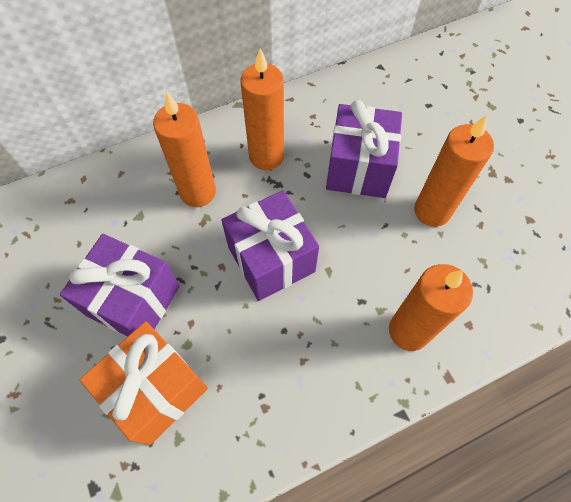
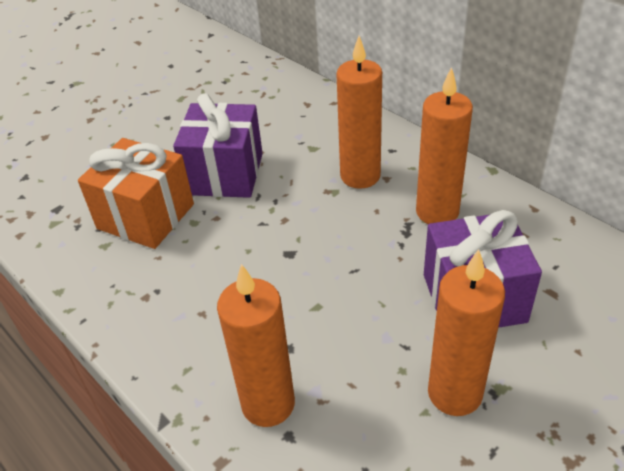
camera: 75 degrees right, 20 degrees down
(271, 259) = (309, 254): purple gift -> none

